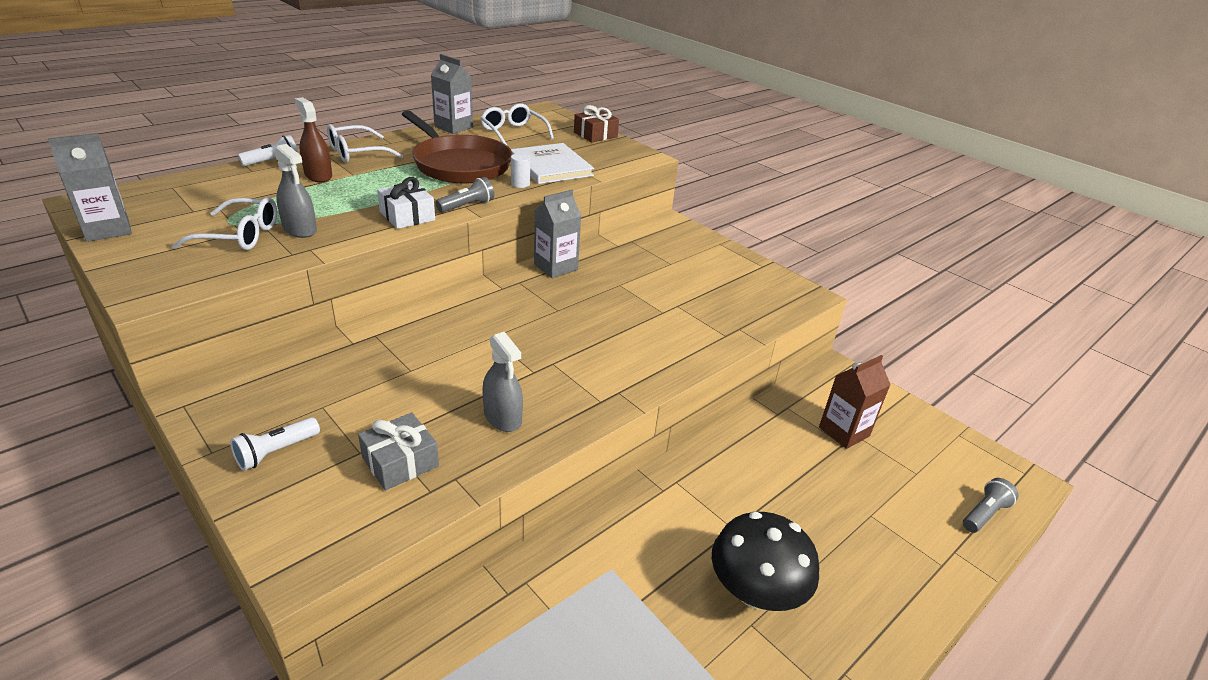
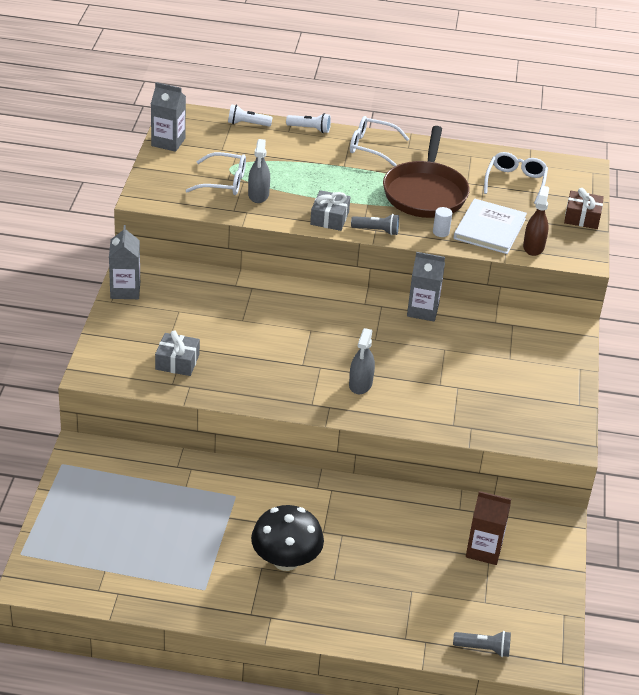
camera: 50 degrees right, 5 degrees up
(240, 235) = (224, 182): white glasses -> white glasses turned 45 degrees counterclockwise
(276, 452) = (135, 320): white flashlight -> white flashlight (247, 124)
(318, 176) = (321, 156): brown spray bottle -> brown spray bottle (533, 247)
(407, 216) = (329, 218): white gift -> grey gift
(453, 127) = (477, 154): grey carton -> grey carton (125, 290)
(503, 417) = (251, 376): grey spray bottle -> grey spray bottle (360, 384)

